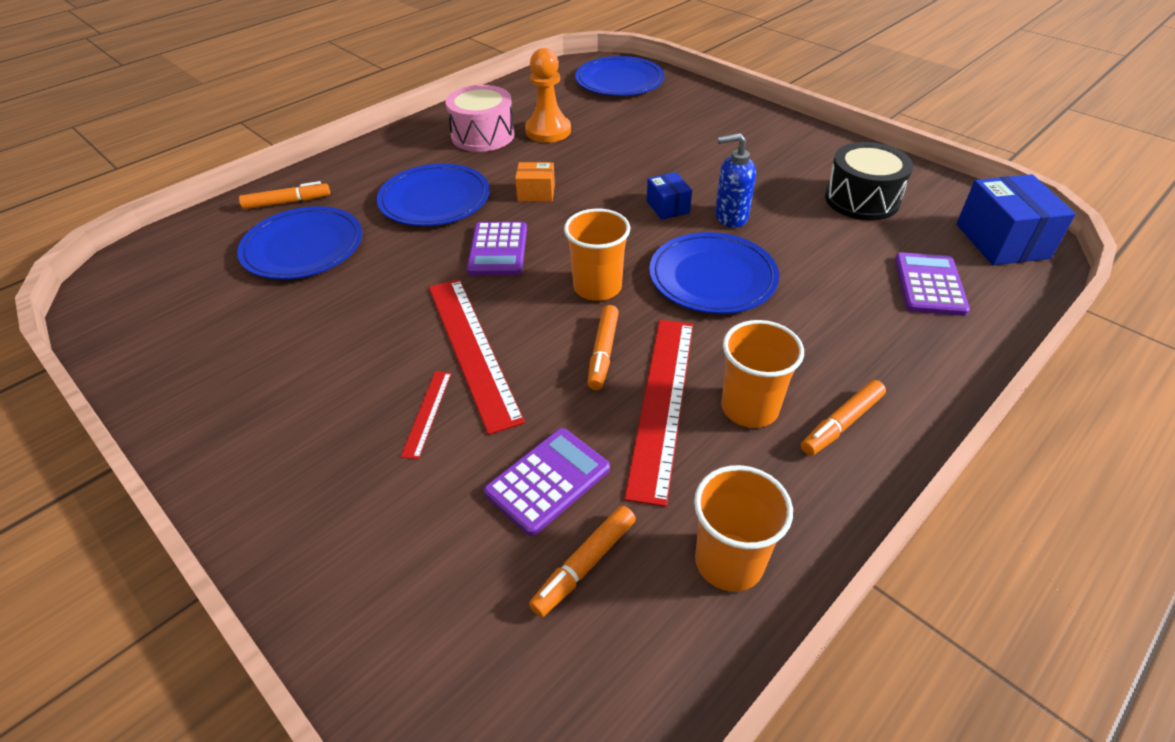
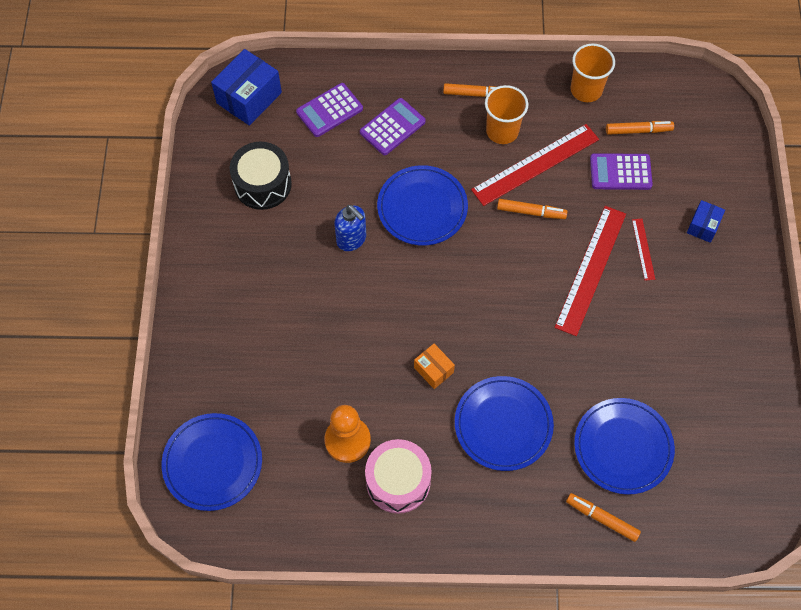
camera: 135 degrees left, 20 degrees up
(427, 413) = (643, 249): red ruler -> red ruler turned 60 degrees counterclockwise
(498, 250) = (509, 334): purple calculator -> purple calculator (392, 127)
(597, 287) = (487, 255): orange cup -> none
(603, 352) = (531, 212): orange marker -> orange marker turned 45 degrees clockwise
(667, 207) = (374, 280): blue box -> blue box (703, 226)

